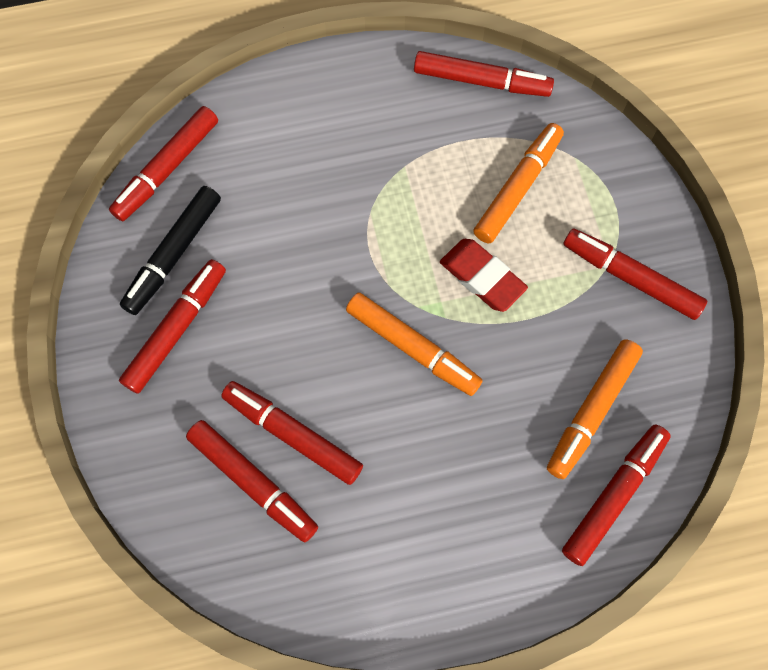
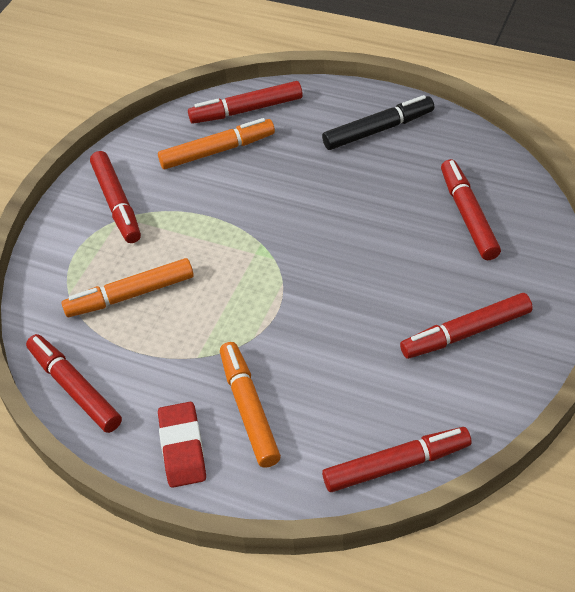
camera: 140 degrees left, 20 degrees down
(174, 254) = (434, 389): black marker -> black marker (378, 130)
(292, 435) = (422, 228): red marker -> none
(413, 347) = (299, 236): orange marker -> orange marker (249, 409)
(482, 277) = (213, 252): red eraser -> red eraser (182, 448)

